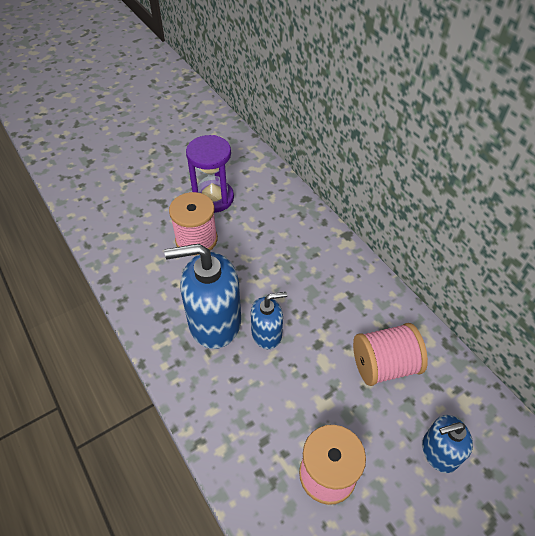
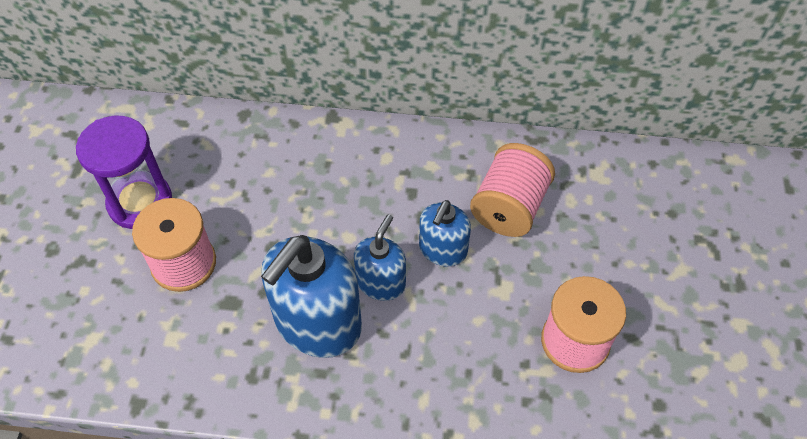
camera: 50 degrees left, 5 degrees up
(439, 452) = (626, 234): blue soap dispenser -> blue soap dispenser (442, 250)

